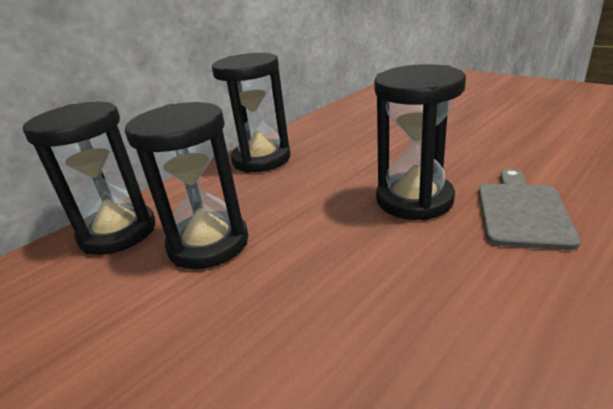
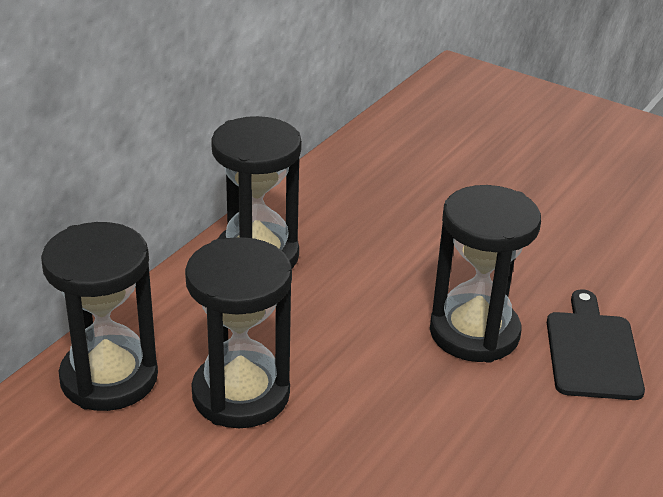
camera: 15 degrees left, 5 degrees up
(521, 211) = (592, 351): grey cutting board -> black cutting board

